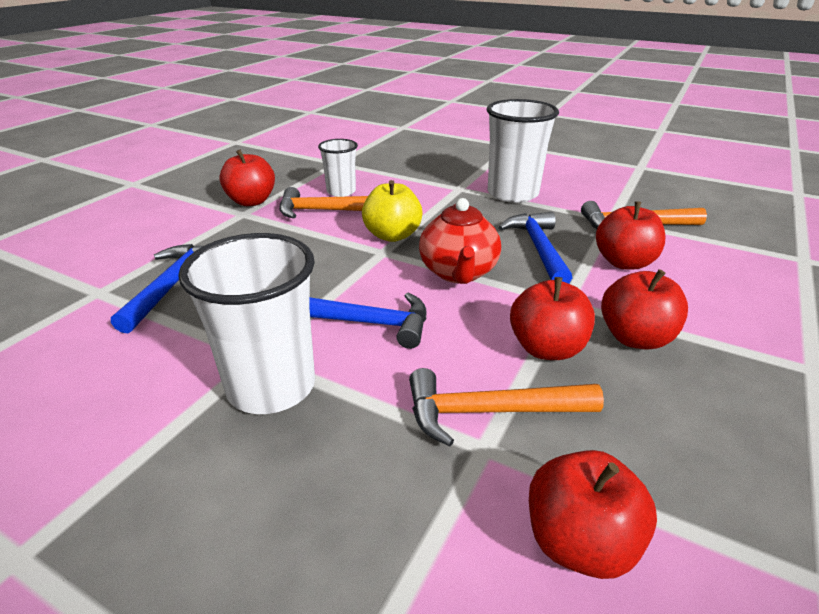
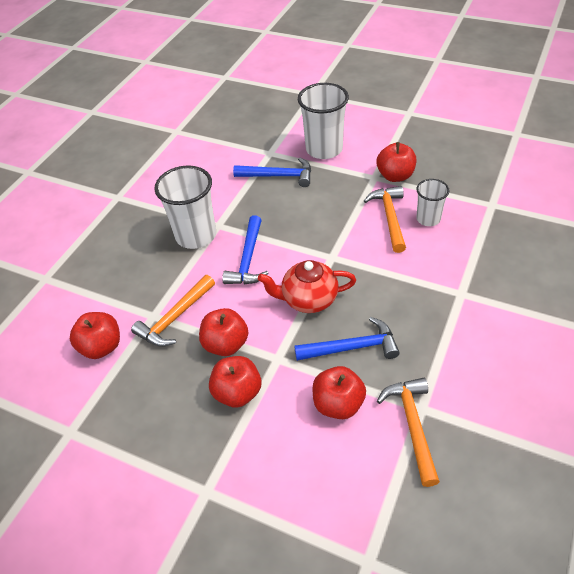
camera: 90 degrees right, 15 degrees up
(392, 235) = (357, 259): yellow apple -> none
(490, 412) = (175, 318): orange hammer -> orange hammer turned 135 degrees counterclockwise
(512, 194) = (460, 333): white cup -> white cup (324, 149)

